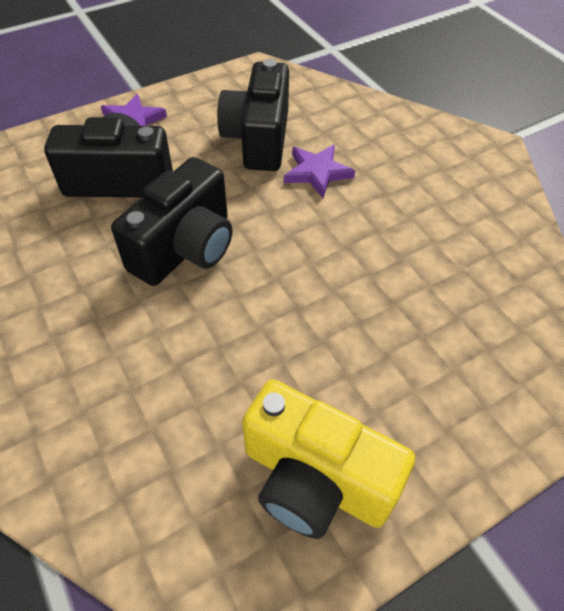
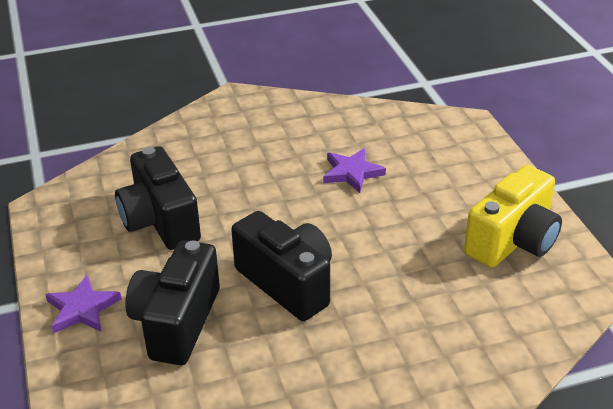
camera: 75 degrees left, 15 degrees down
(258, 139) = (160, 221): black camera -> black camera turned 45 degrees clockwise
(317, 172) = (224, 193): purple star -> purple star (352, 173)

